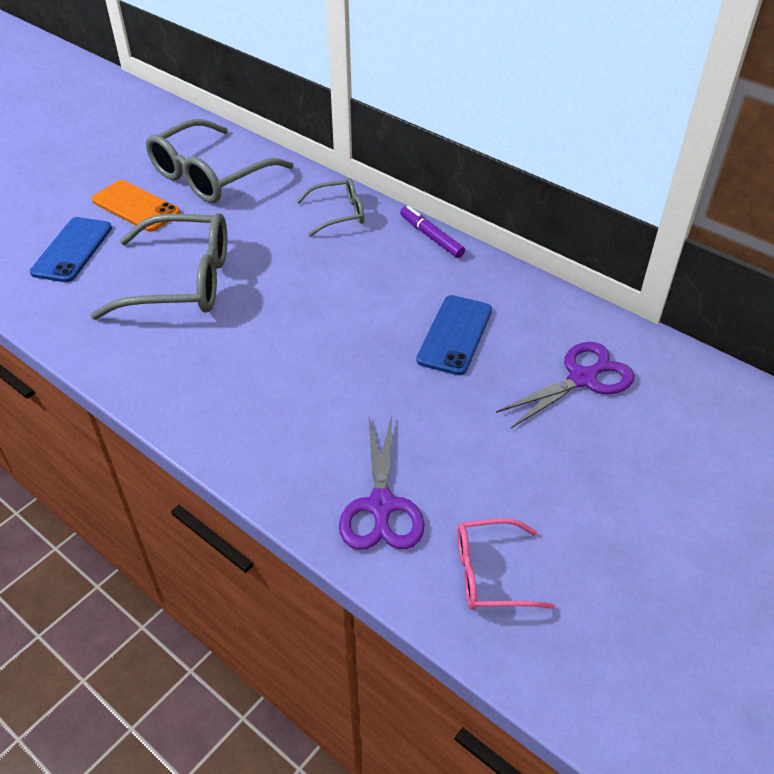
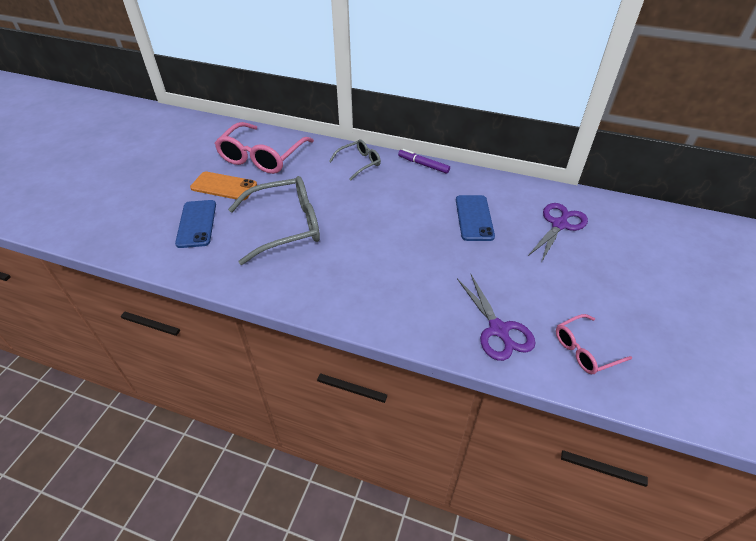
camera: 20 degrees left, 0 degrees up
(210, 175) = (262, 157): grey glasses -> pink glasses

